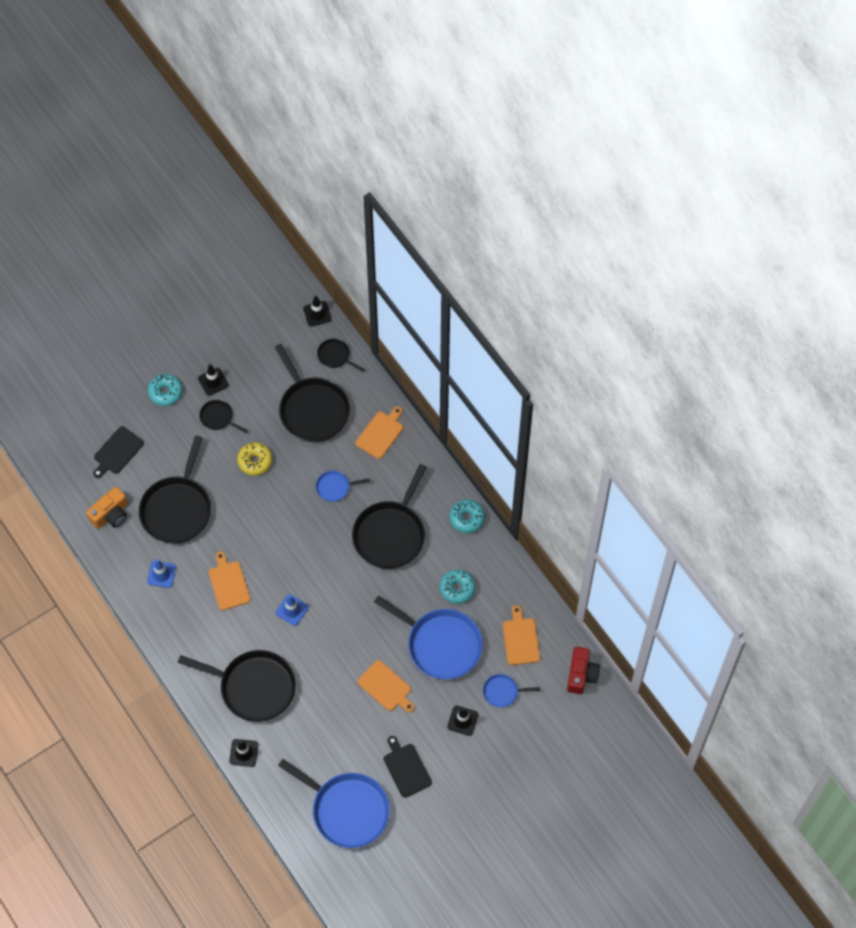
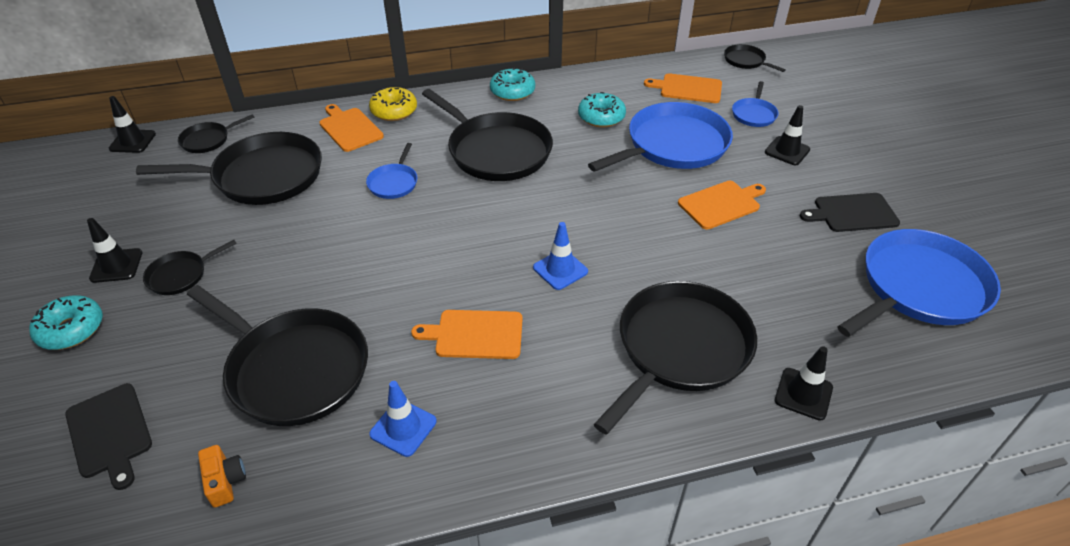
camera: 70 degrees left, 20 degrees down
(111, 514) = (225, 481): orange camera -> orange camera, size x0.60
(255, 461) = (289, 251): yellow donut -> yellow donut (394, 111)
(581, 674) = (746, 61): red camera -> black pan

